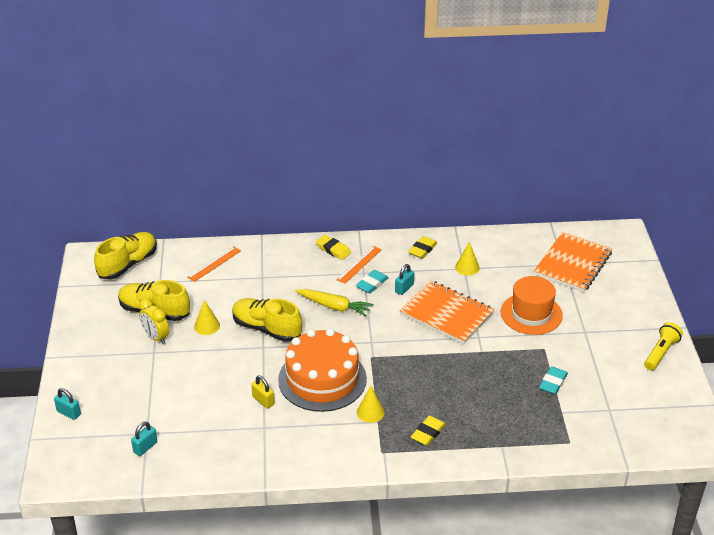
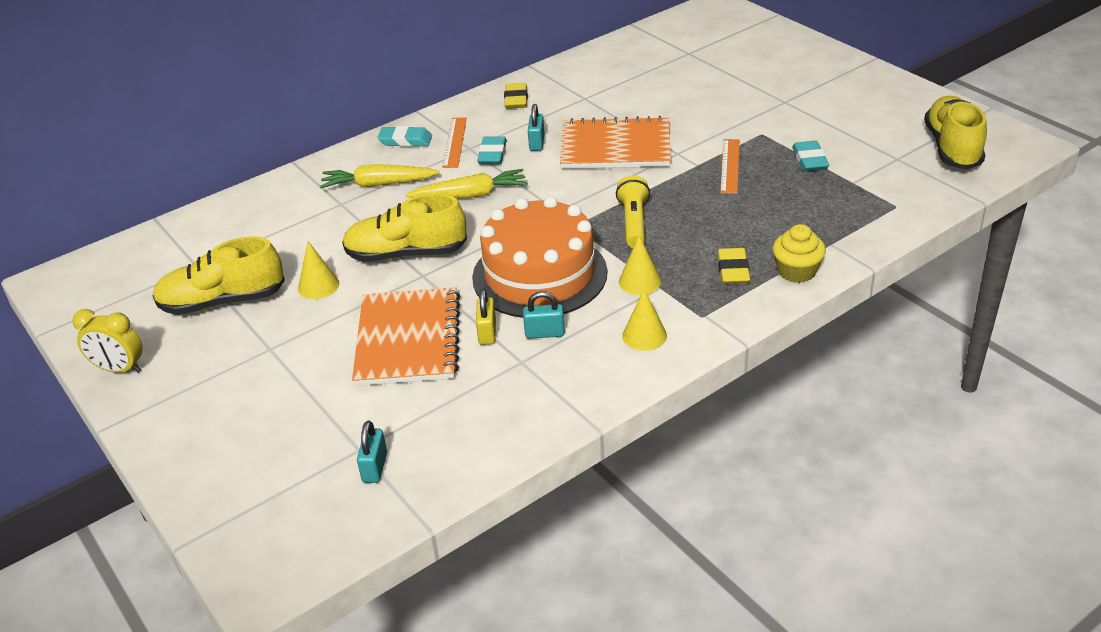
camera: 30 degrees left, 0 degrees up
(69, 413) = (207, 483): turquoise padlock -> turquoise padlock (545, 333)
(128, 264) = (127, 266): yellow shoe -> yellow shoe (952, 148)
(156, 337) = (256, 330): yellow clock -> yellow clock (120, 369)
(214, 264) = (258, 216): orange ruler -> orange ruler (730, 166)
(263, 400) = (487, 333): yellow padlock -> yellow padlock turned 75 degrees clockwise
(292, 274) = (378, 184): none -> yellow carrot
(333, 249) = (405, 140): yellow eraser -> turquoise eraser
(462, 453) = (796, 271): none -> yellow cupcake
(467, 267) = (587, 96): yellow cone -> yellow cone (644, 335)
(531, 314) = (709, 109): orange hat -> none
(572, 264) = (698, 49): orange notebook -> orange notebook (408, 339)
(660, 353) = (882, 88): yellow flashlight -> yellow flashlight (633, 223)

